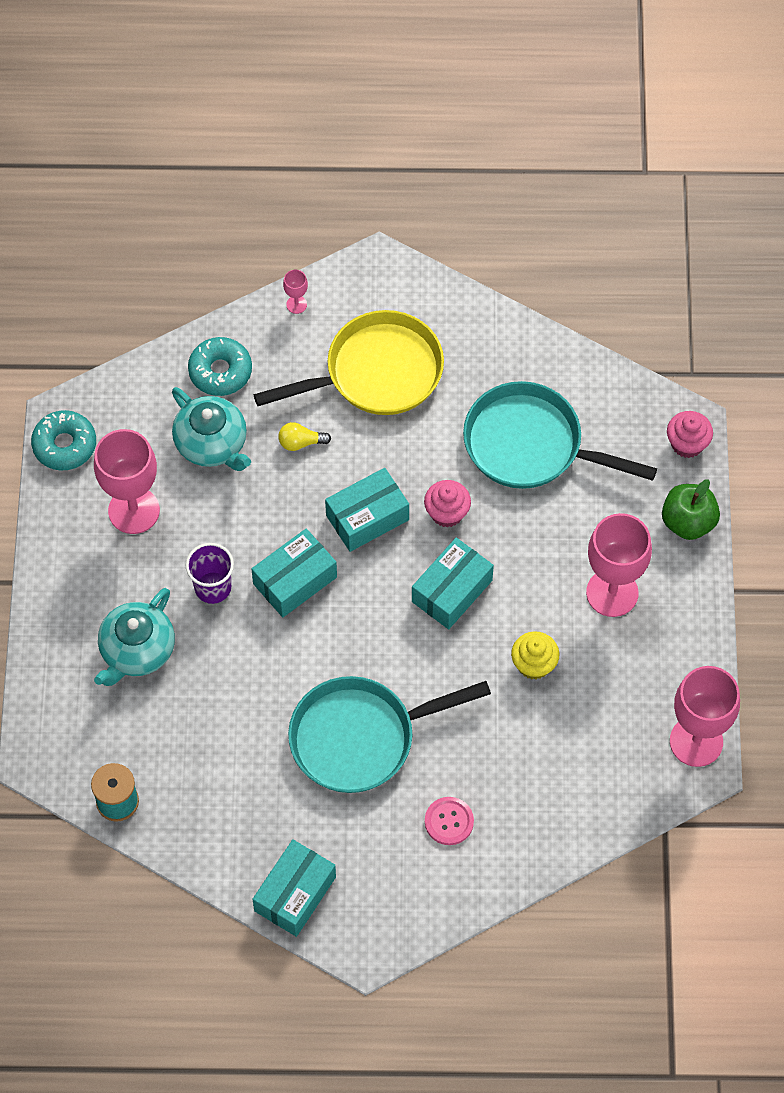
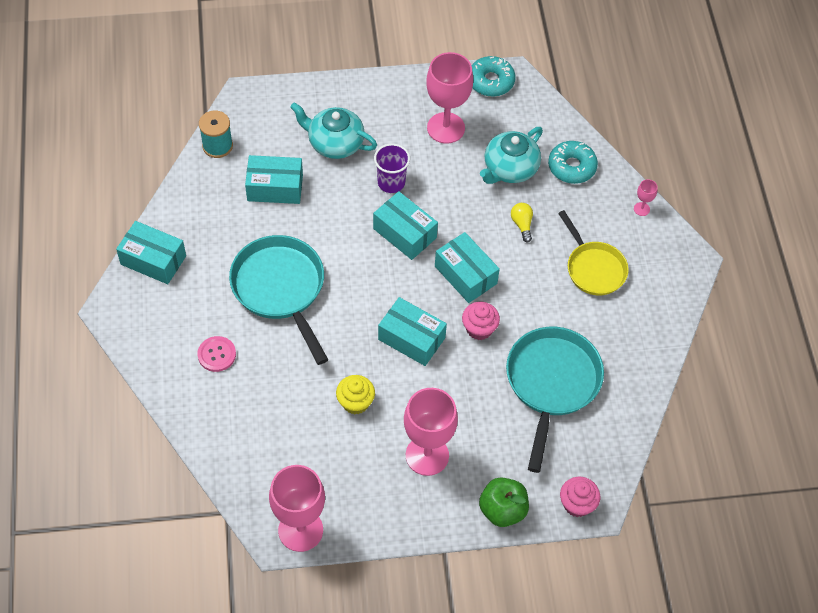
camera: 80 degrees right, 5 degrees down
(199, 732) = (275, 187): none -> turquoise box
(376, 373) = (593, 268): yellow pan -> yellow pan, size x0.65

